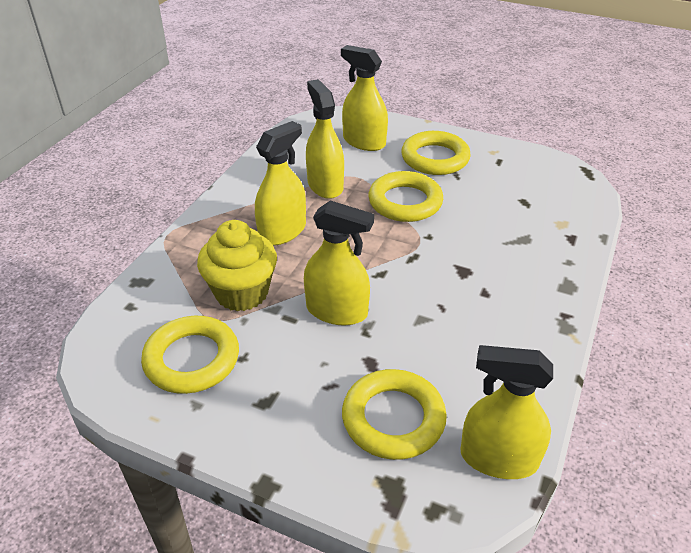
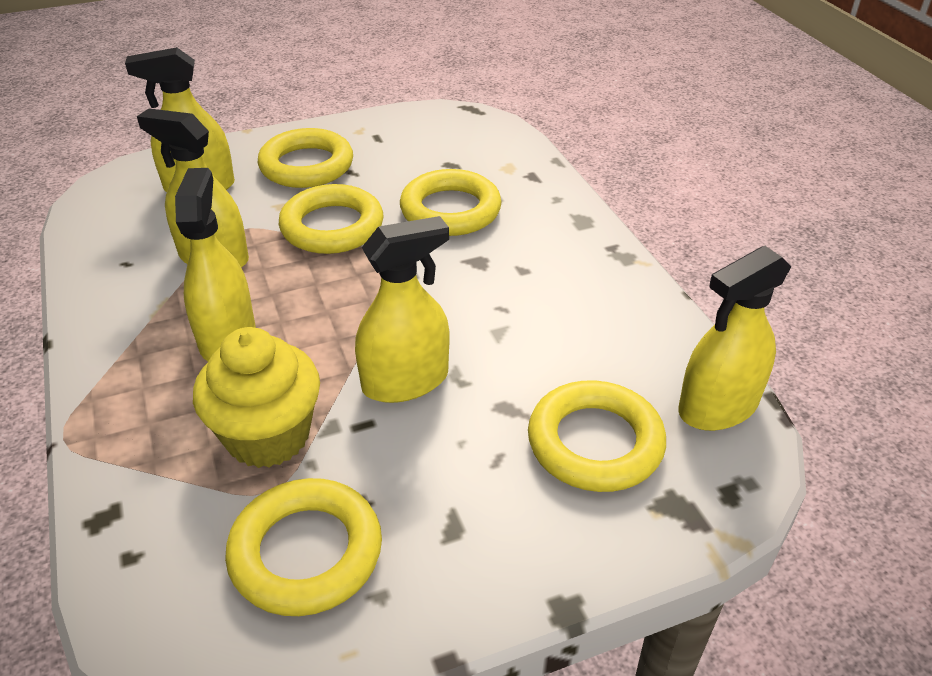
camera: 45 degrees left, 0 degrees up
(486, 230) = (450, 210): none -> yellow ring

